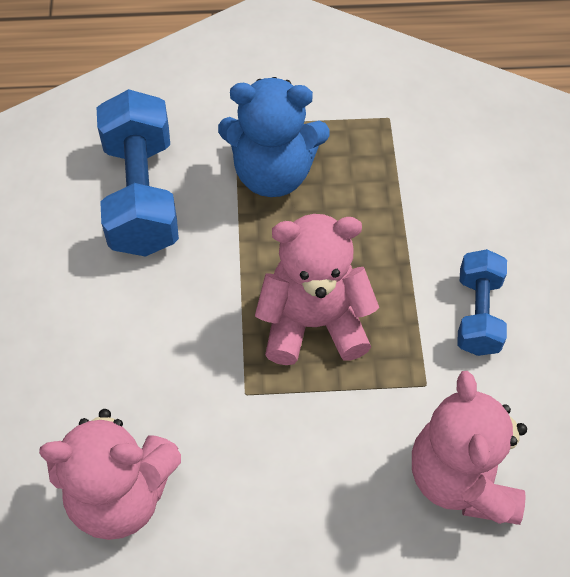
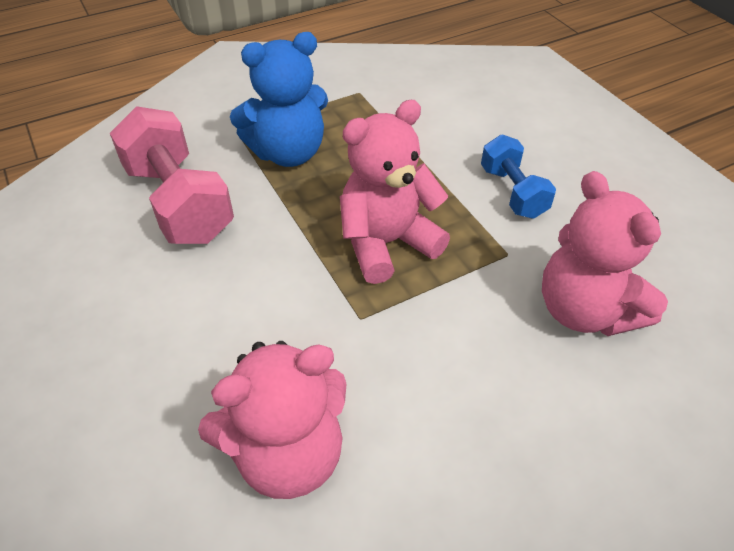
camera: 25 degrees left, 10 degrees down
(141, 195) = (179, 202): blue dumbbell -> pink dumbbell

